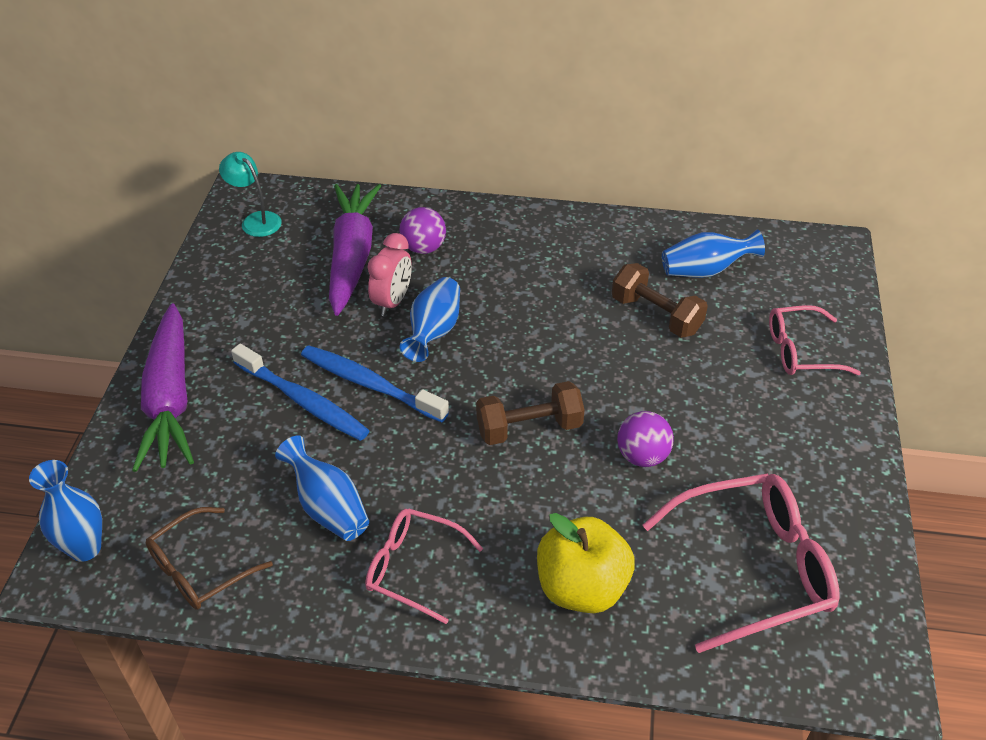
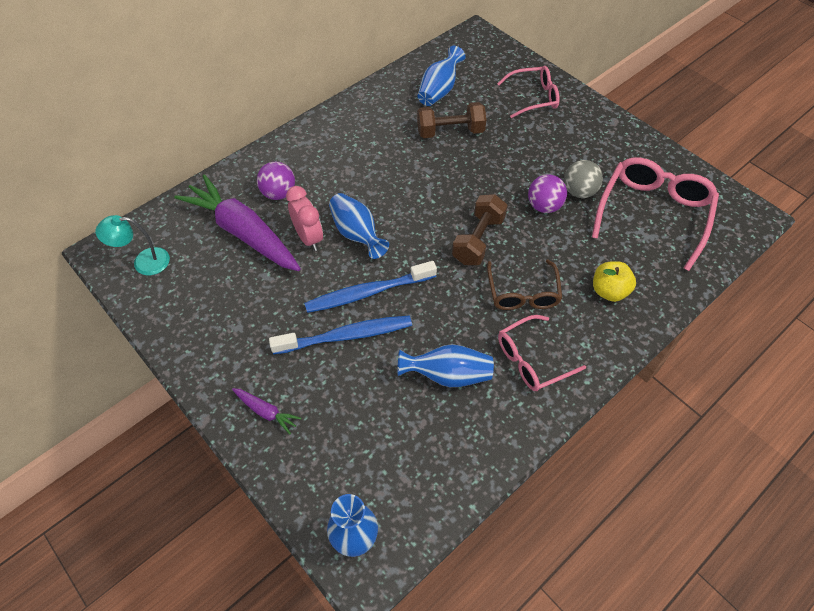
camera: 50 degrees left, 10 degrees up
(170, 400) = (266, 412): purple carrot -> purple carrot, size x0.41
(200, 569) = (435, 476): brown glasses -> brown glasses (522, 293)
(581, 587) = (609, 291): yellow apple -> yellow apple, size x0.64
(703, 475) = (579, 192): none -> grey ball
(801, 351) = (533, 97): pink glasses -> pink glasses turned 135 degrees counterclockwise

